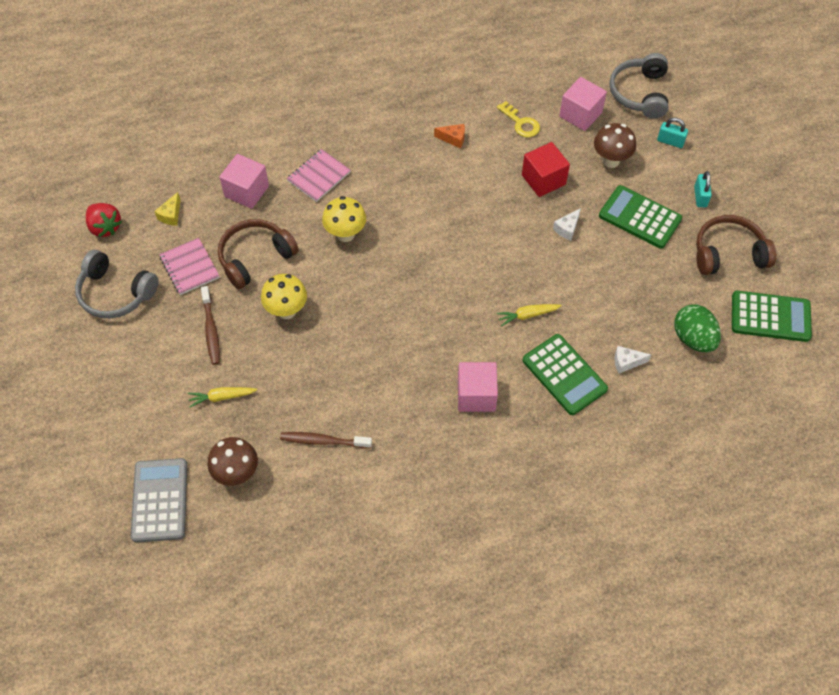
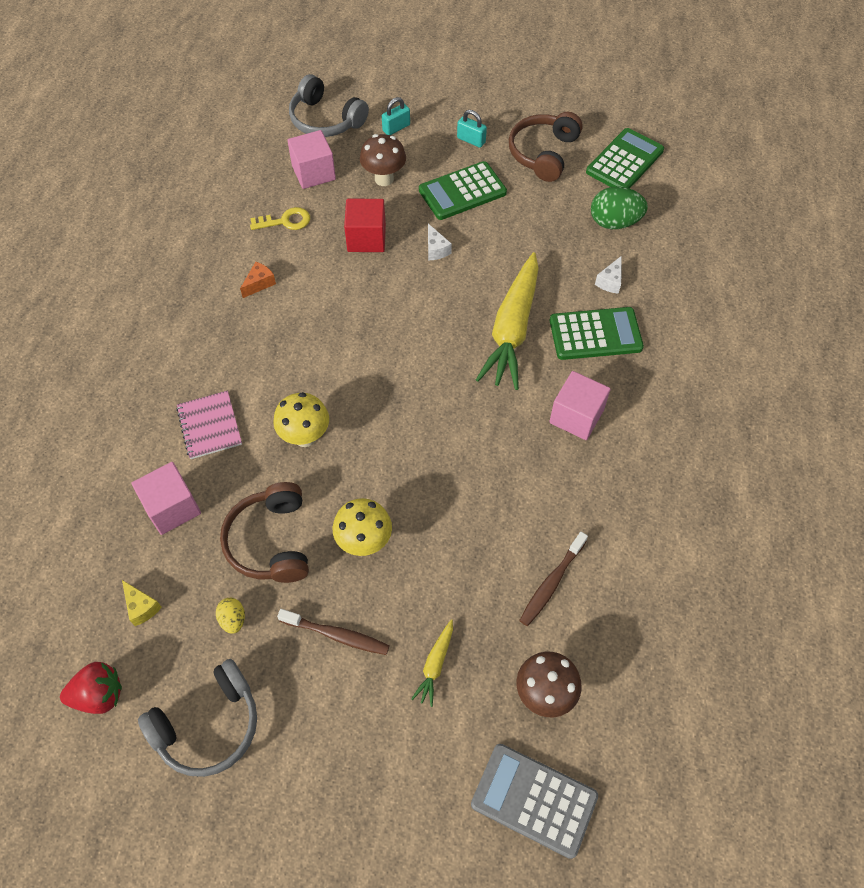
camera: 60 degrees left, 0 degrees up
(189, 267) = (233, 619): pink notebook -> yellow egg
(527, 315) = (512, 329): yellow carrot -> yellow carrot, size x2.30

